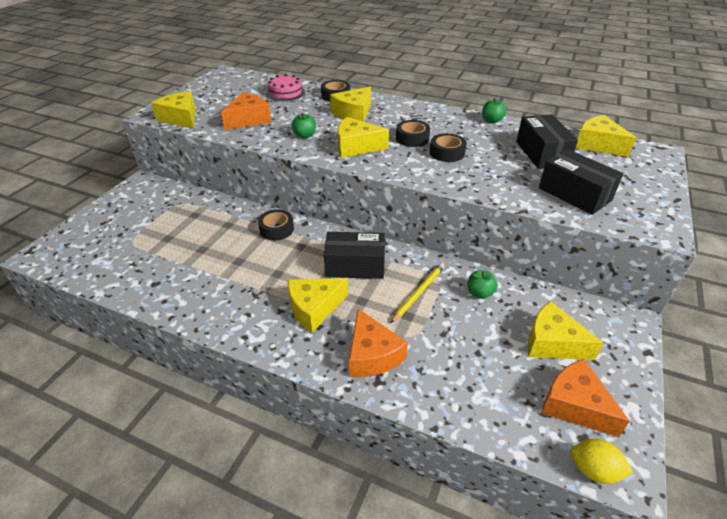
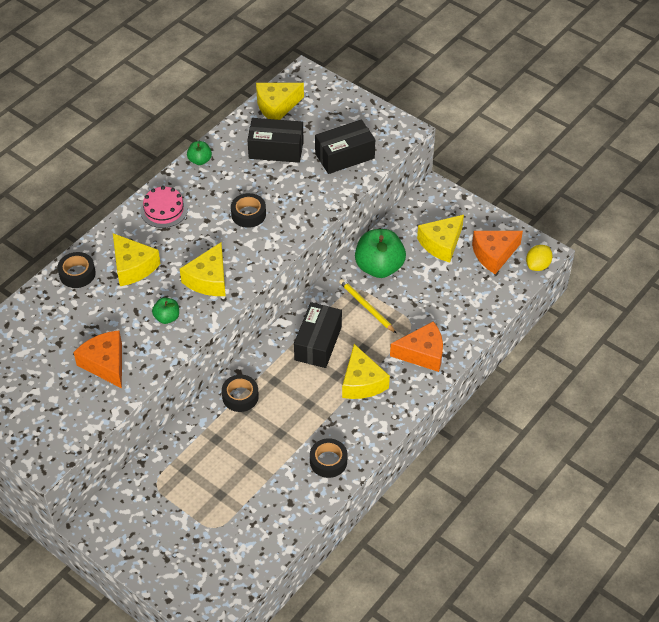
camera: 75 degrees left, 10 degrees up
(181, 118) = (71, 430): yellow cheese -> none
(285, 93) = (44, 321): pink cake -> pink cake (164, 210)
(412, 138) = (210, 232): black tape -> black tape (328, 461)
(480, 293) = (379, 267): green apple -> green apple, size x2.03

